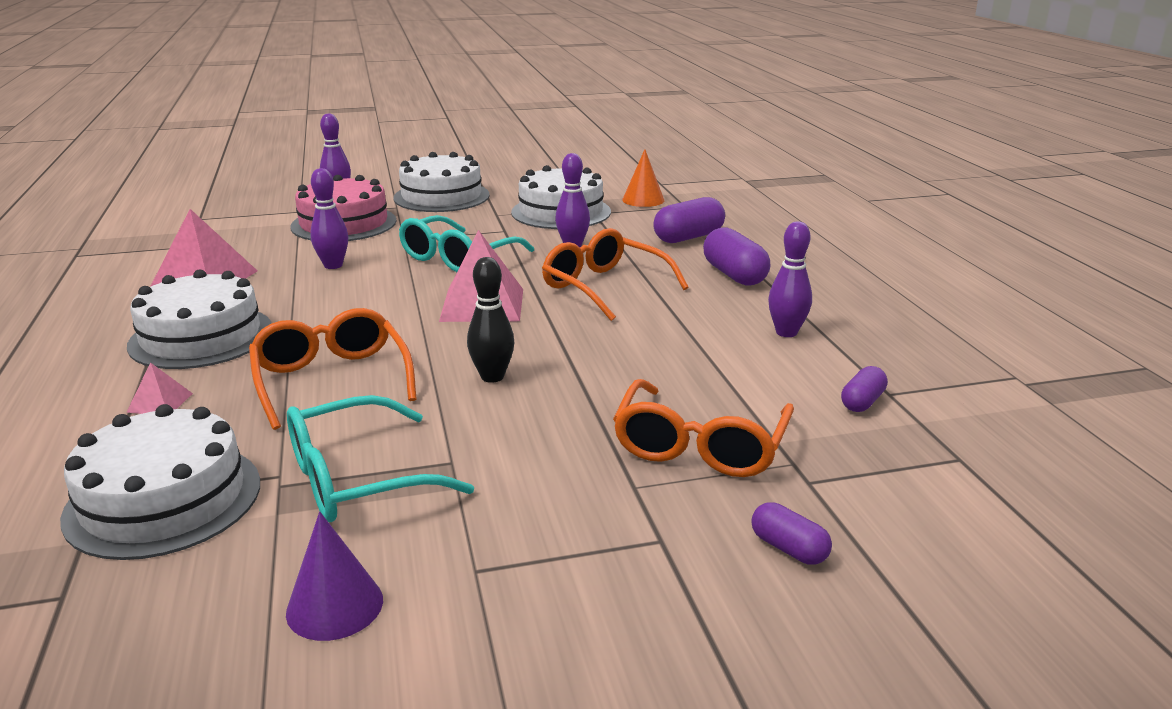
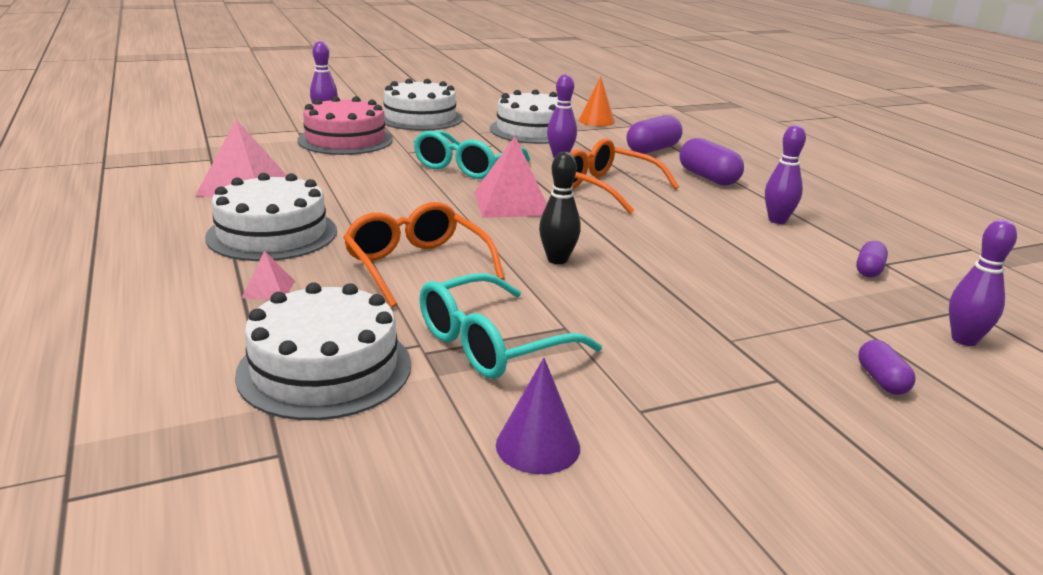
camera: 10 degrees left, 0 degrees up
(333, 265) = (358, 174): purple bowling pin -> purple bowling pin (964, 340)
(700, 446) = (763, 307): orange glasses -> none
(788, 548) = (881, 380): purple capsule -> purple capsule turned 45 degrees clockwise

